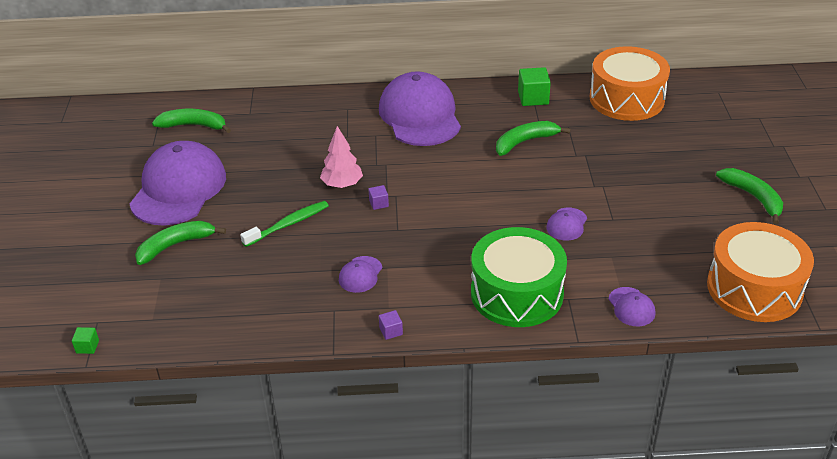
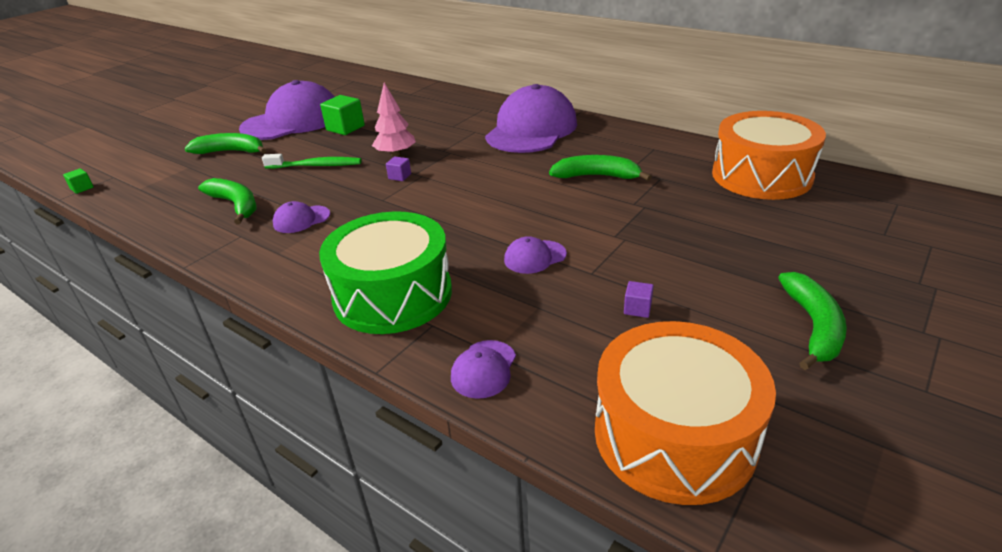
camera: 40 degrees right, 5 degrees down
(193, 125) = (365, 90): green banana -> green banana (236, 205)
(391, 331) = (247, 272): purple cube -> purple cube (637, 309)
(533, 98) = (656, 146): green cube -> green cube (345, 128)

